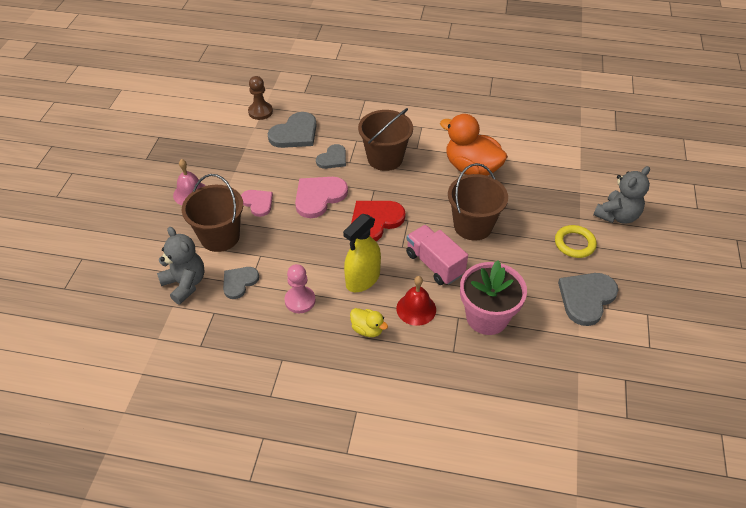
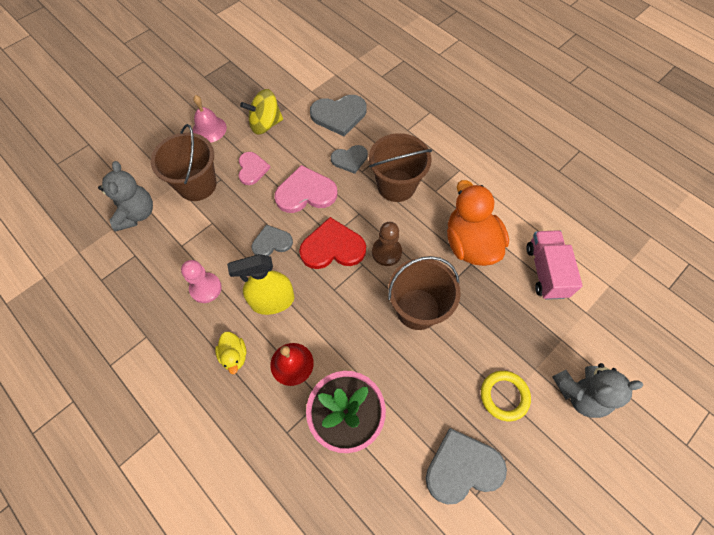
camera: 35 degrees right, 15 degrees up
(238, 167) = (265, 124): none -> yellow spinning top
(239, 282) = (175, 239): grey heart -> grey heart (271, 242)
(260, 112) = (328, 77): brown pawn -> brown pawn (386, 252)
(434, 264) = (347, 327): pink truck -> pink truck (545, 271)

